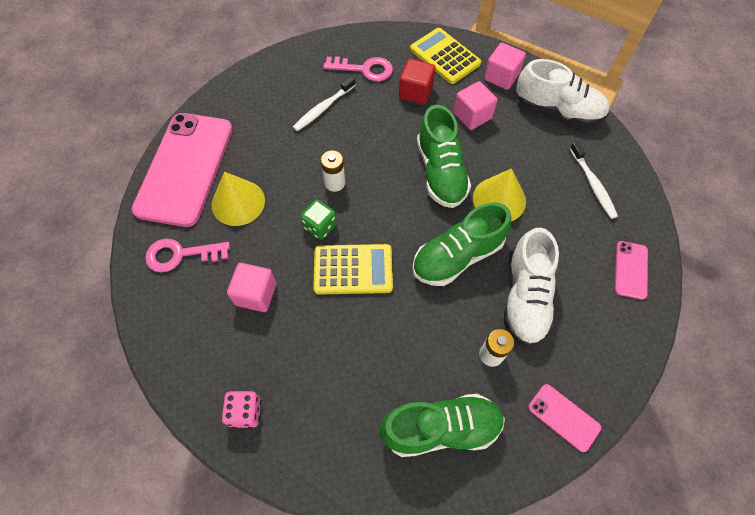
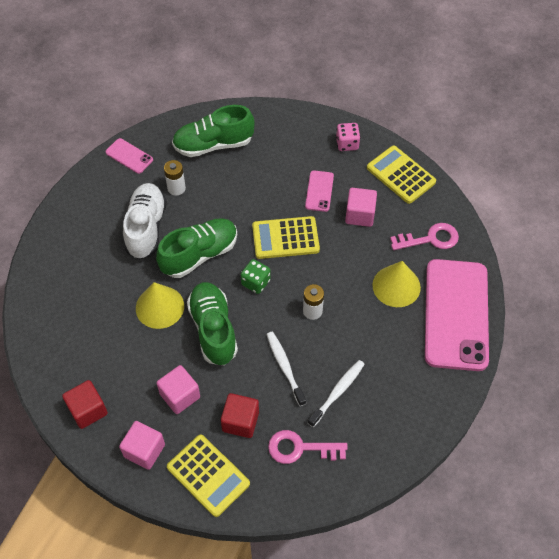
camera: 175 degrees right, 5 degrees down
(186, 350) = (401, 175): none -> yellow calculator
(320, 226) = (319, 271): green dice -> green dice (255, 282)
(558, 110) = (88, 410): white shoe -> red cube
(592, 184) = (70, 328): white toothbrush -> white toothbrush (285, 367)
(630, 270) = (55, 255): pink phone -> pink phone (319, 191)

